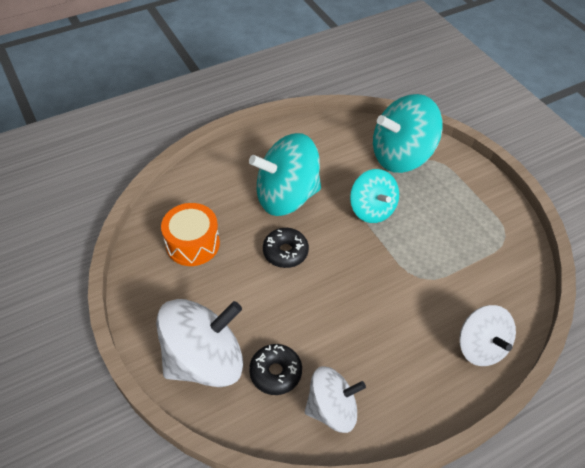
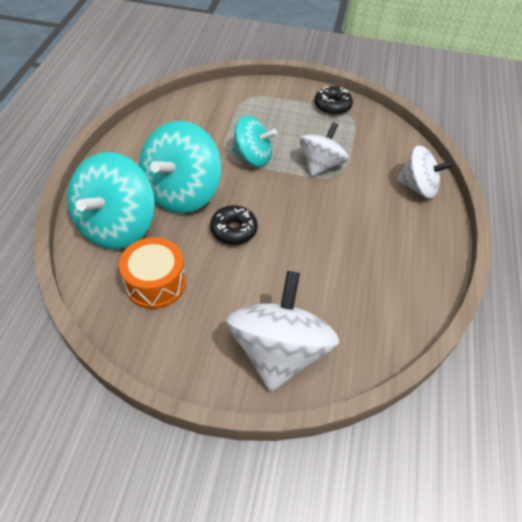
camera: 50 degrees left, 0 degrees up
(275, 372) = (335, 312): black donut -> black donut (332, 106)
(332, 409) = (395, 299): white spinning top -> white spinning top (321, 165)
(401, 156) = (225, 109): turquoise spinning top -> turquoise spinning top (117, 226)

